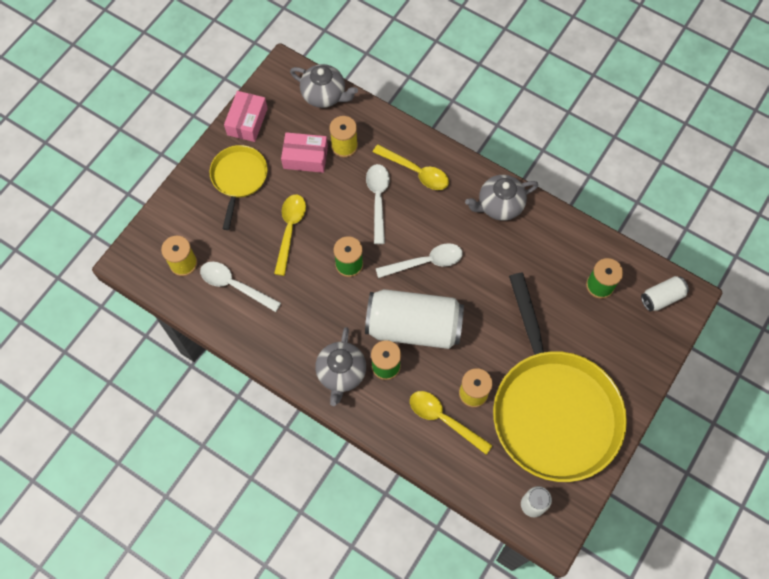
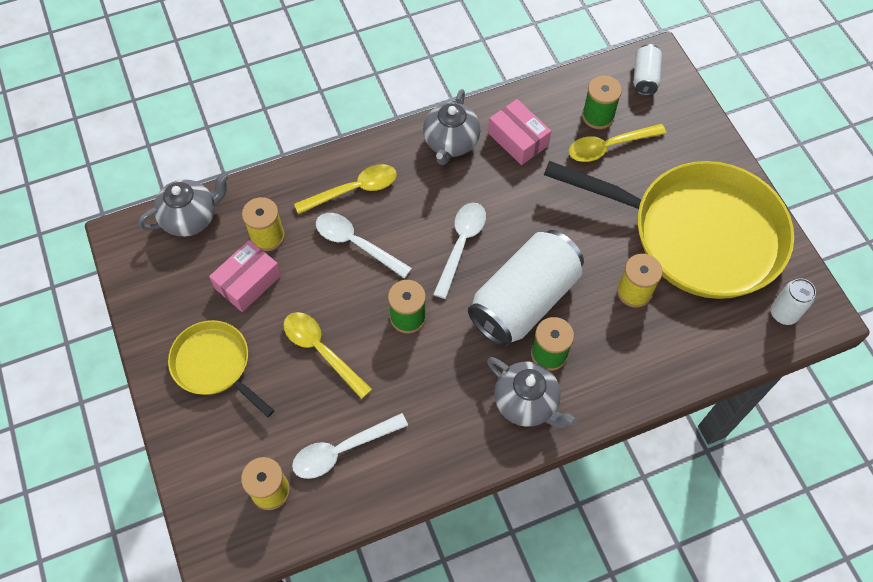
camera: 55 degrees left, 5 degrees down
(247, 121) = (152, 313): pink box -> pink box (518, 139)
(444, 419) = (644, 336): yellow spoon -> yellow spoon (609, 147)

